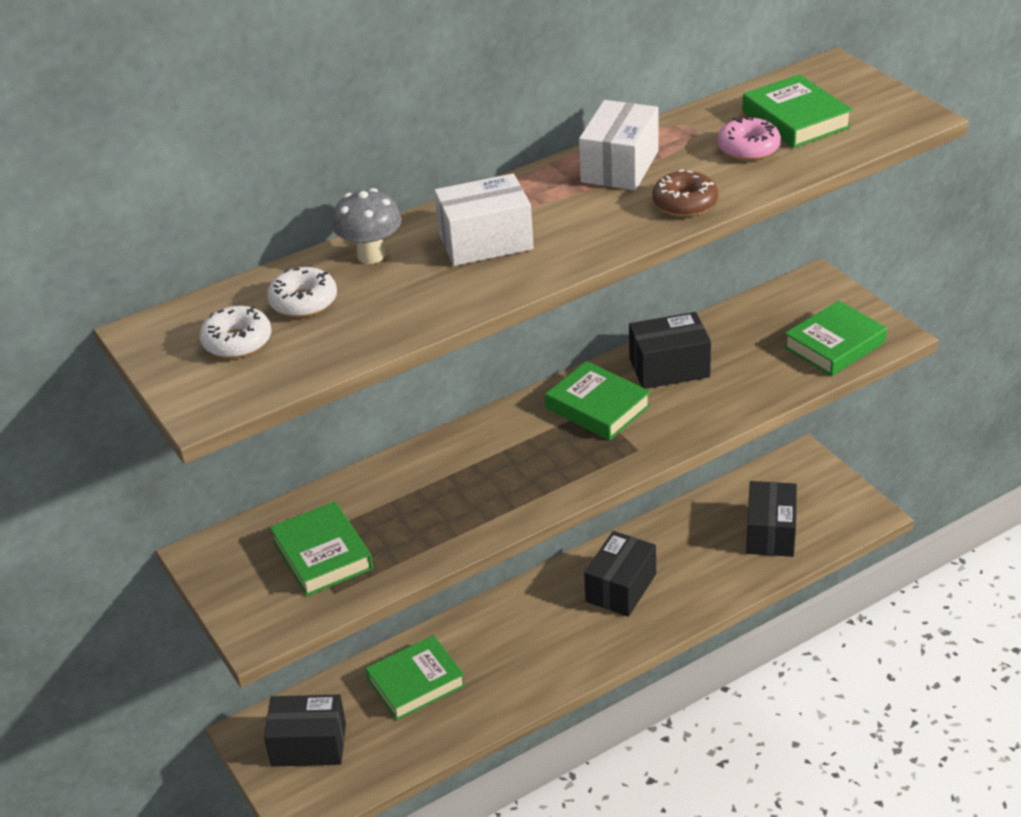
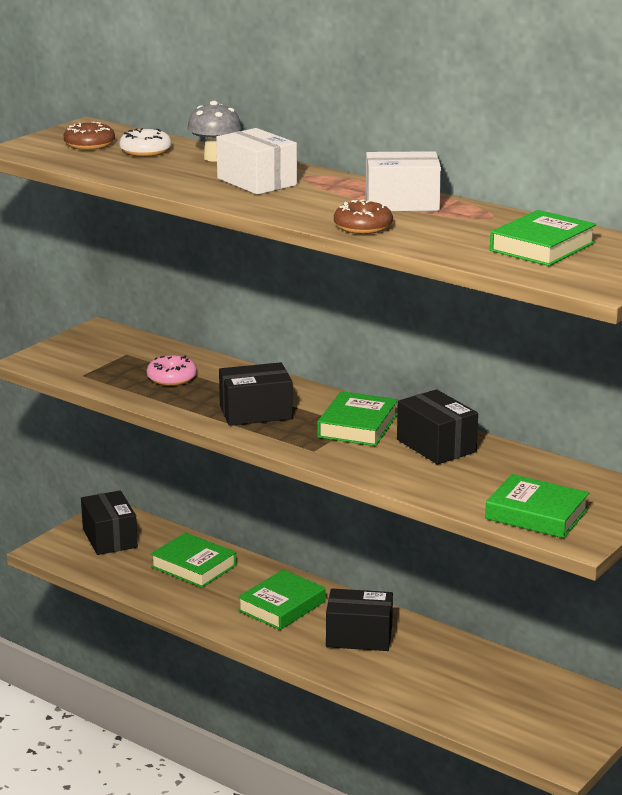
camera: 65 degrees right, 15 degrees down
(237, 342) = (89, 145): white donut -> brown donut
(322, 555) = (119, 364): green book -> green book (281, 606)
(748, 148) = (473, 237): pink donut -> pink donut (172, 378)
(770, 533) = (488, 704): black box -> black box (255, 412)

